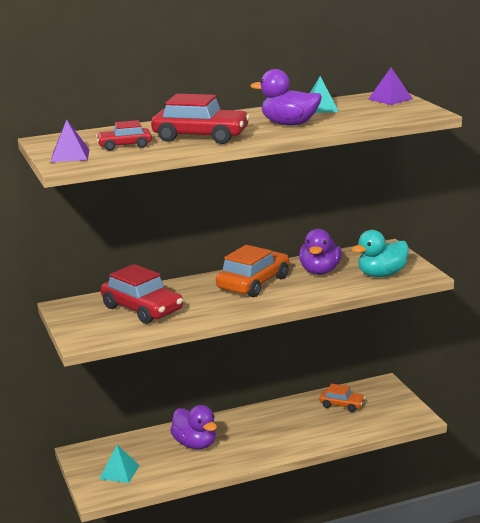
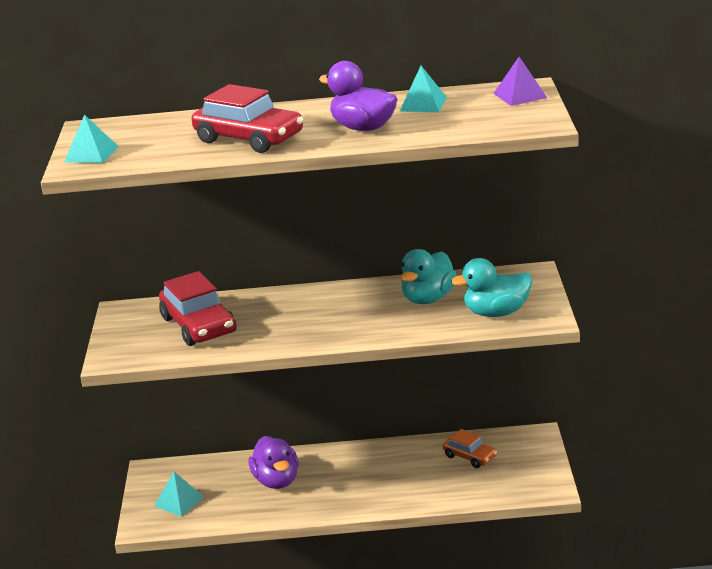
camera: 20 degrees right, 5 degrees up
(70, 155) = (91, 154): purple pyramid -> turquoise pyramid
(124, 146) = (158, 145): red car -> none
(253, 283) = (341, 306): orange car -> none
(320, 271) = (428, 298): purple duck -> turquoise duck

